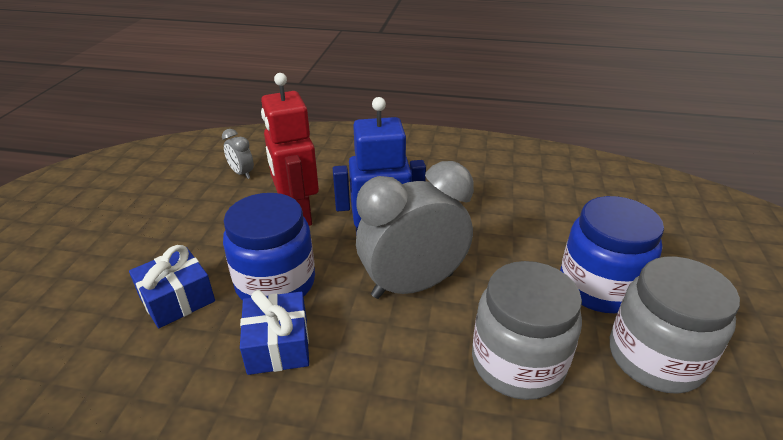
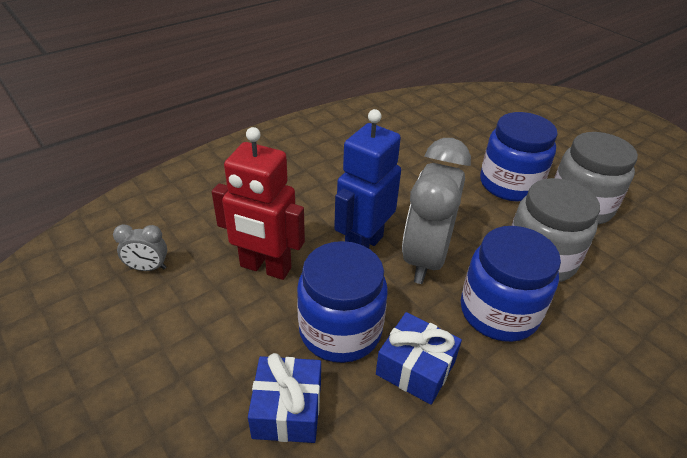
camera: 50 degrees left, 5 degrees up
(403, 367) = (499, 312): none -> blue jar

